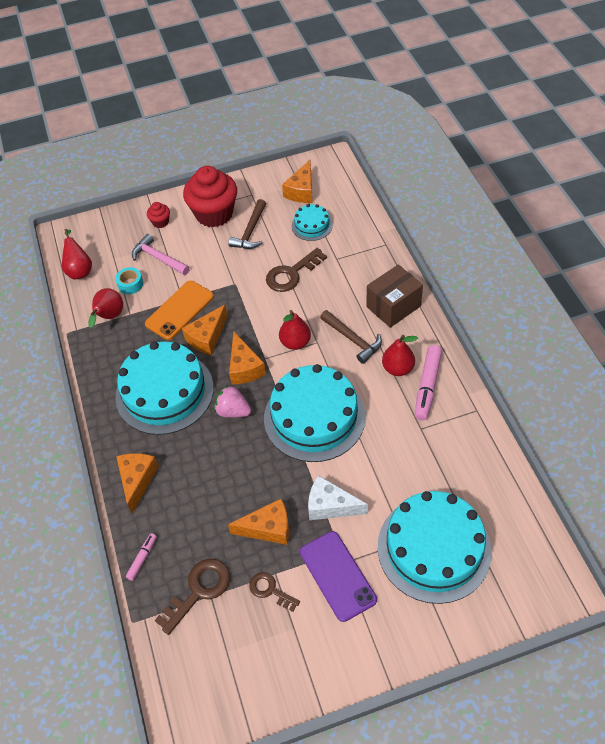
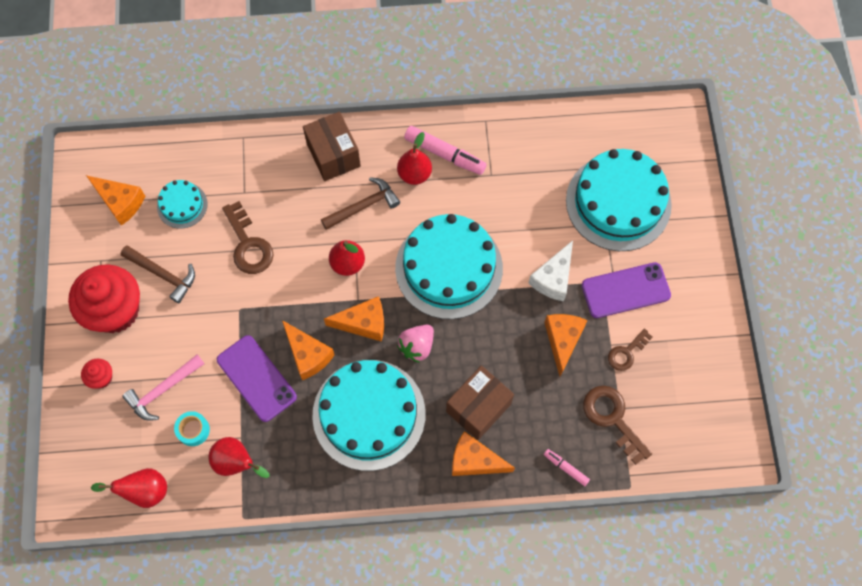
camera: 80 degrees left, 15 degrees up
(179, 310) = (256, 378): orange phone -> purple phone
(186, 472) = (478, 408): none -> brown box

